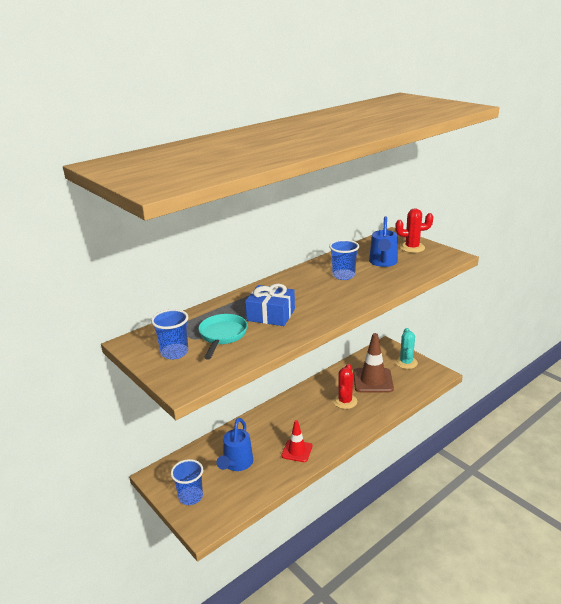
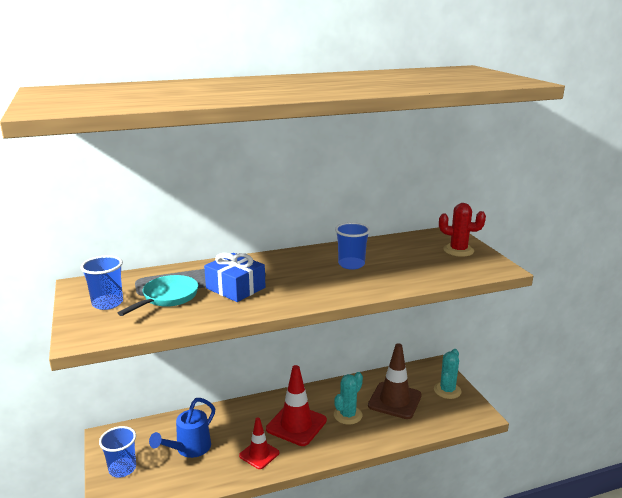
camera: 20 degrees right, 5 degrees down
(310, 420) = (296, 425): none -> red traffic cone
(345, 401) = (348, 415): red cactus -> turquoise cactus
(383, 263) = (408, 260): blue watering can -> none

